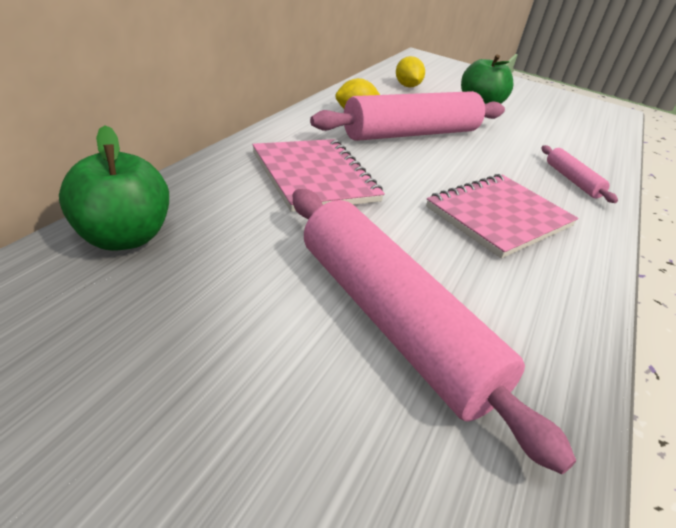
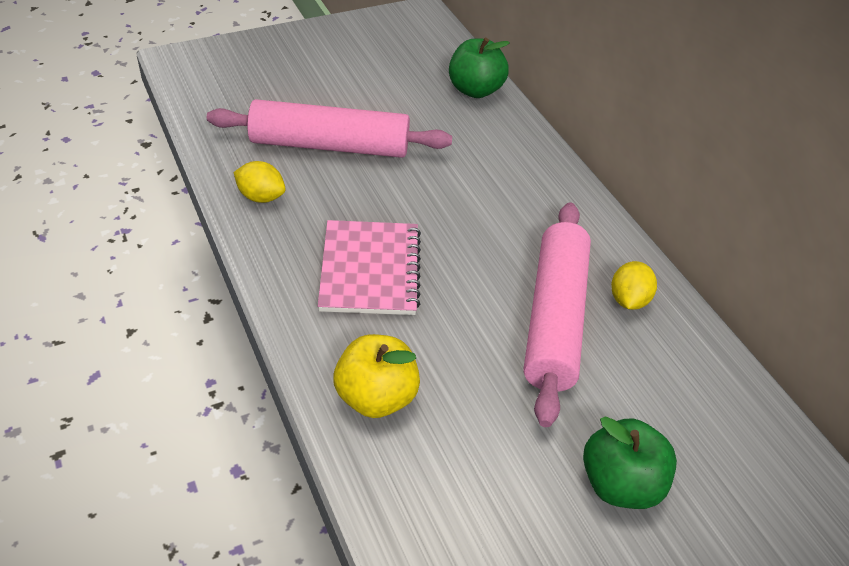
camera: 130 degrees right, 10 degrees up
(315, 177) = (499, 194): pink notebook -> none
(407, 86) = (722, 431): yellow lemon -> yellow lemon (261, 197)
(572, 180) = (376, 397): pink rolling pin -> yellow apple

